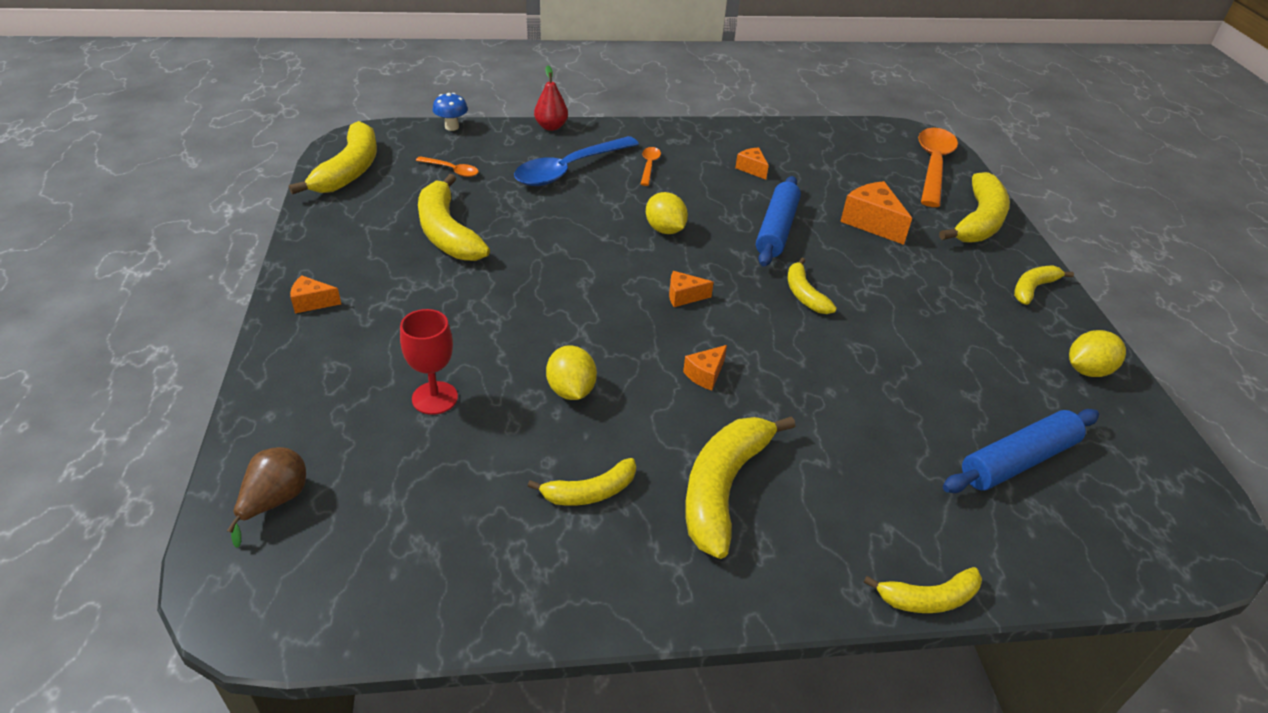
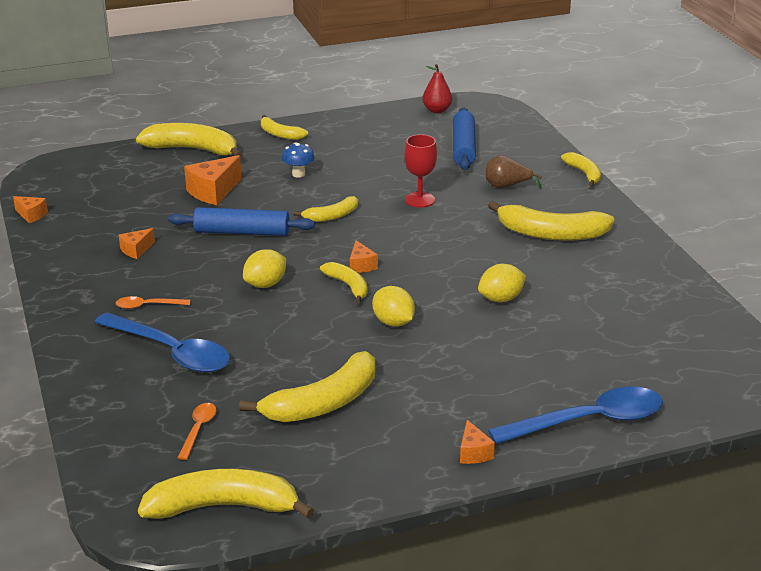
camera: 100 degrees left, 10 degrees down
(275, 501) = (687, 397): brown pear -> brown pear (506, 186)
(297, 396) = (588, 421): none -> blue spoon
(435, 398) = (547, 355): red goblet -> red goblet (419, 200)
(452, 127) = (91, 455): blue mushroom -> blue mushroom (298, 174)
(551, 127) = (73, 381): red pear -> red pear (437, 110)
(590, 492) = (588, 278): yellow banana -> yellow banana (348, 286)
(705, 374) = (450, 248): orange cheese -> orange cheese (31, 215)
(933, 166) = (102, 165): orange spoon -> none
(1018, 460) = (463, 147): blue rolling pin -> blue rolling pin turned 45 degrees clockwise
(1087, 370) = (365, 123): yellow lemon -> yellow lemon (393, 322)

